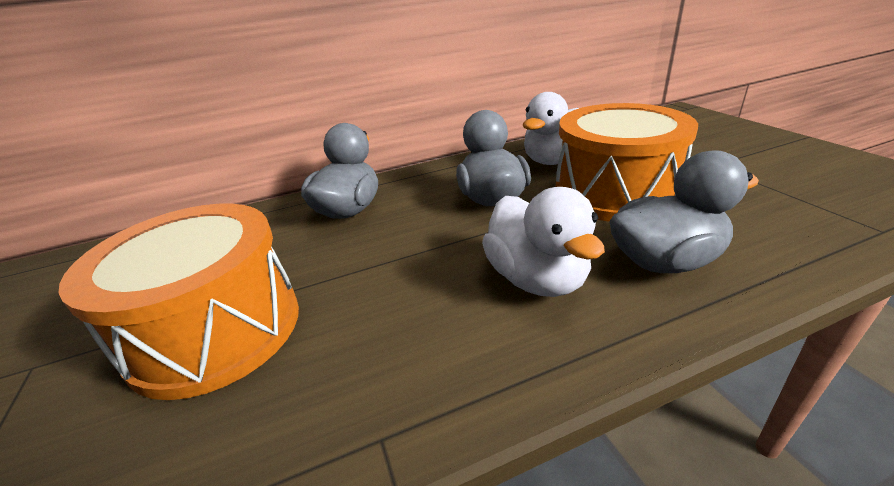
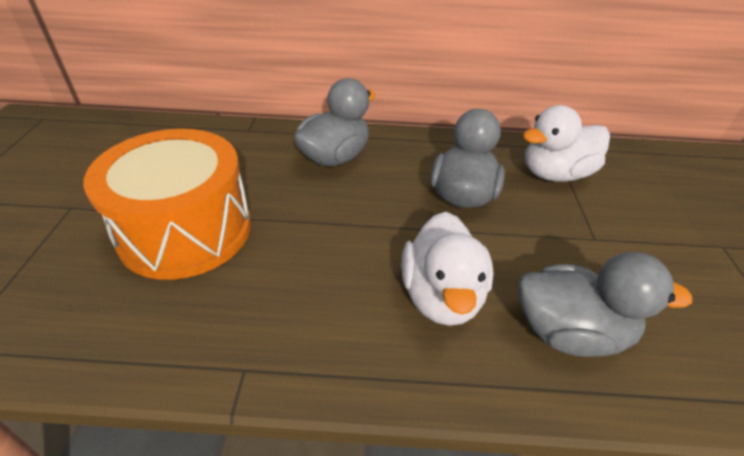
camera: 20 degrees right, 10 degrees up
(615, 192) = (585, 237): orange drum -> none

